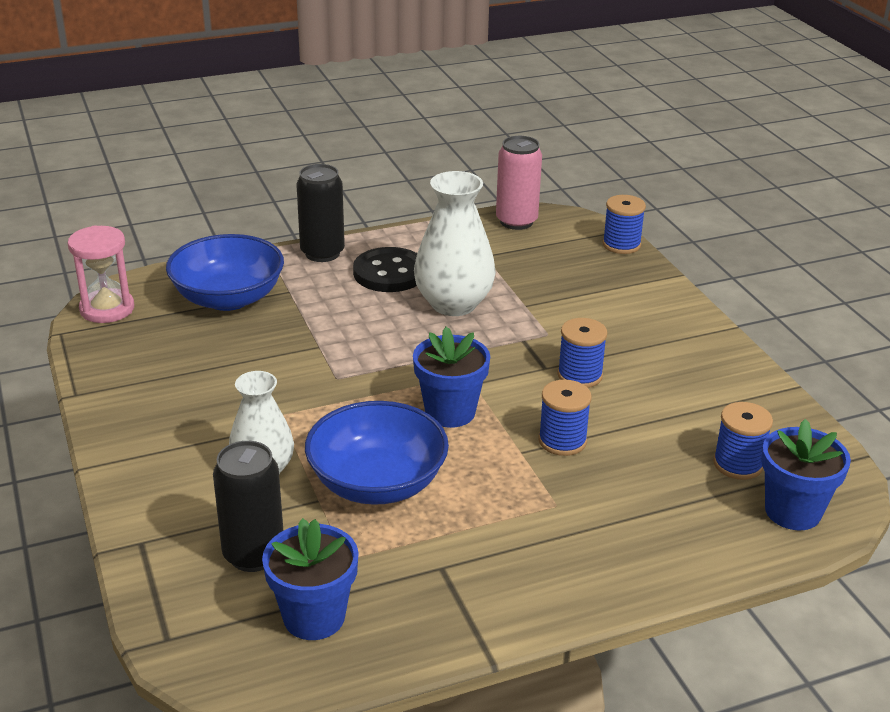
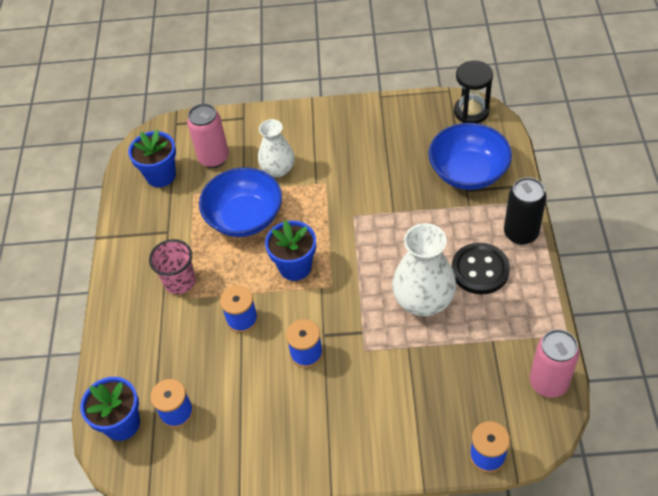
camera: 115 degrees right, 20 degrees up
(107, 309) = (471, 111): pink hourglass -> black hourglass
(253, 554) = (214, 158): black can -> pink can
(532, 522) = (180, 281): none -> pink cup

